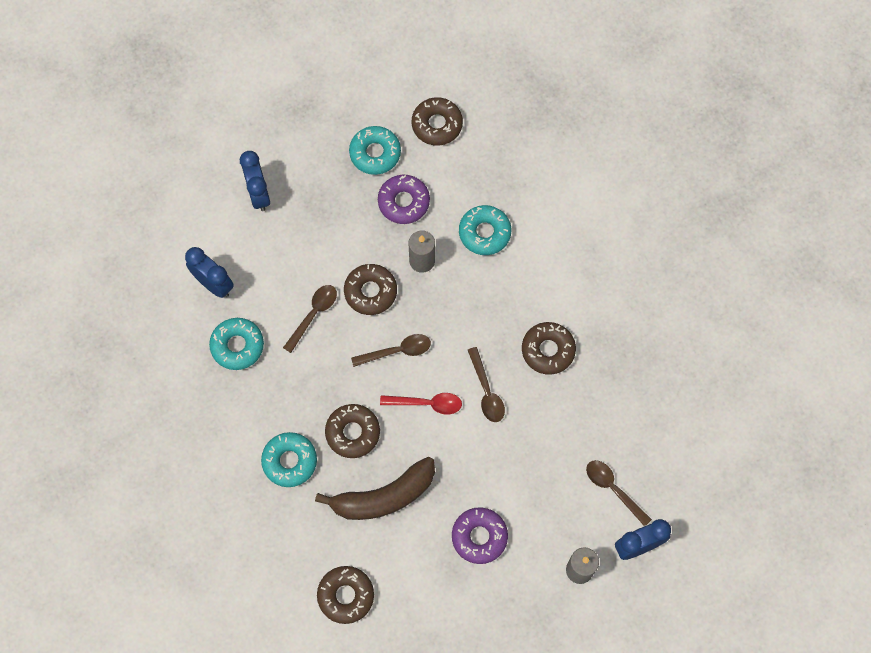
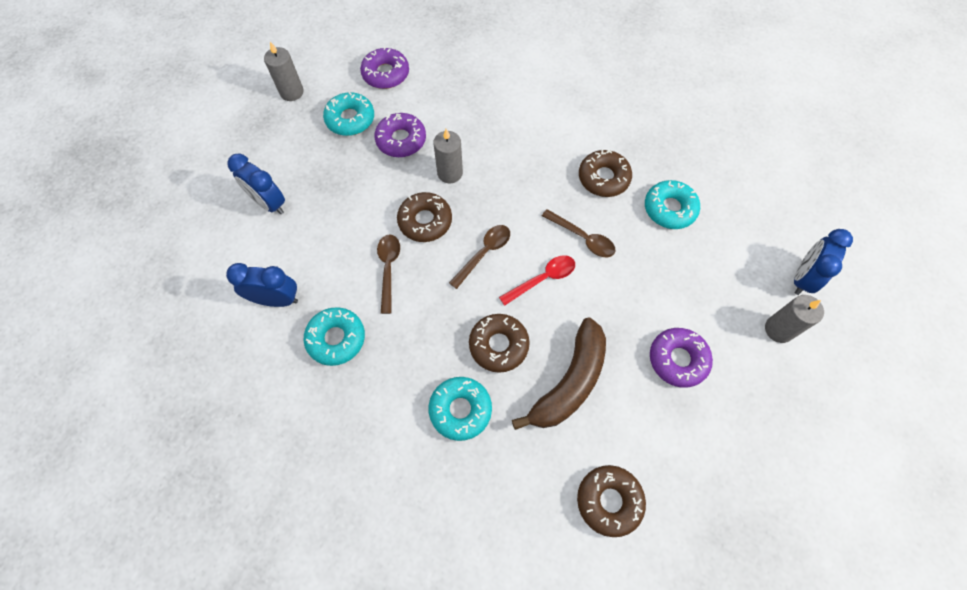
camera: 35 degrees left, 5 degrees down
(343, 93) = (291, 92): none -> grey candle
(437, 125) = (386, 74): brown donut -> purple donut
(484, 233) = (484, 125): turquoise donut -> turquoise donut (669, 209)
(613, 489) = (744, 248): brown spoon -> none

